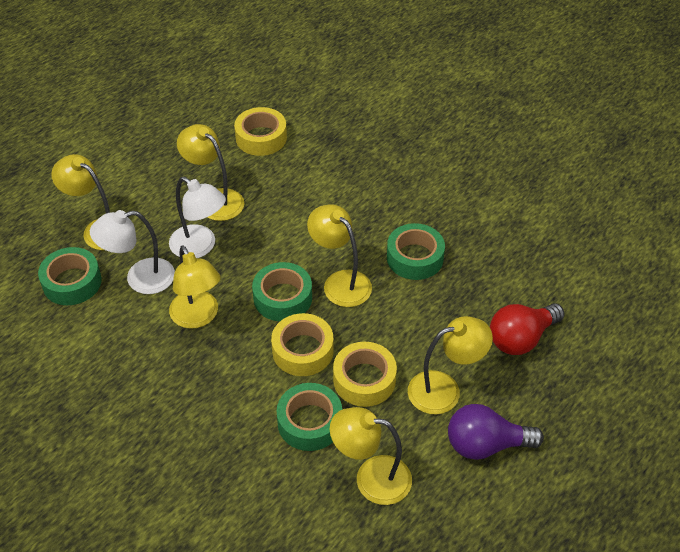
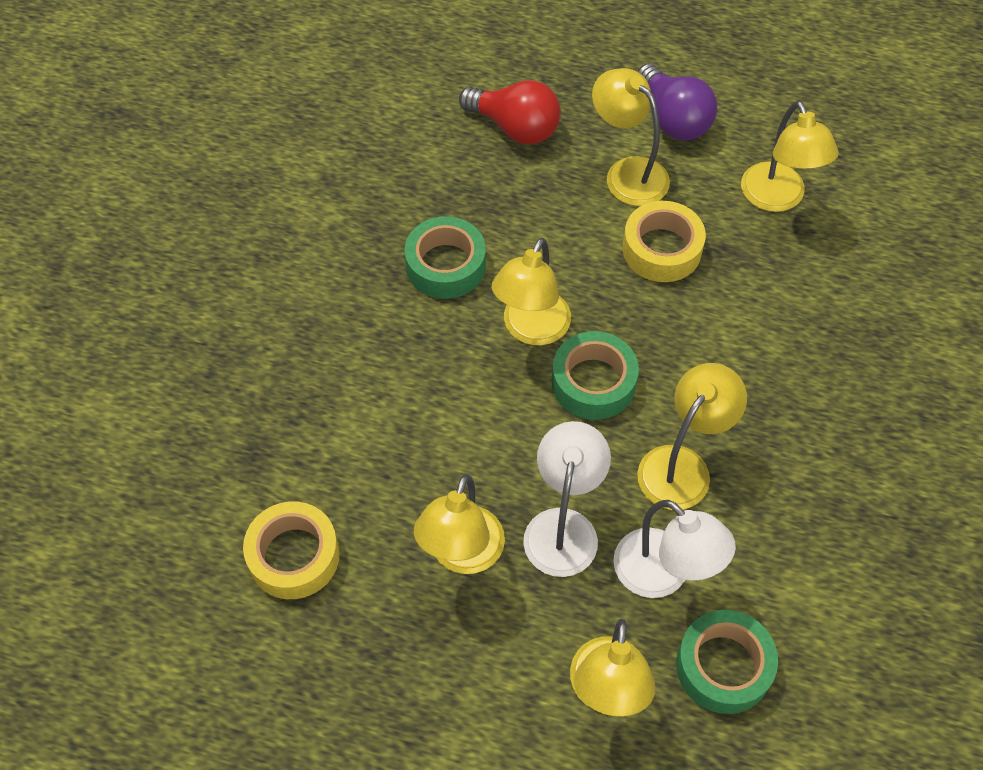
camera: 115 degrees left, 10 degrees up
(303, 350) = (660, 326): yellow tape -> none
(309, 422) = (750, 278): green tape -> none

